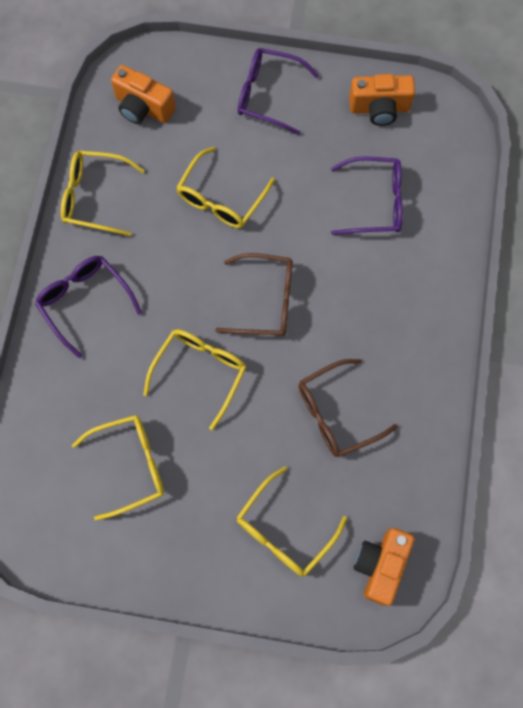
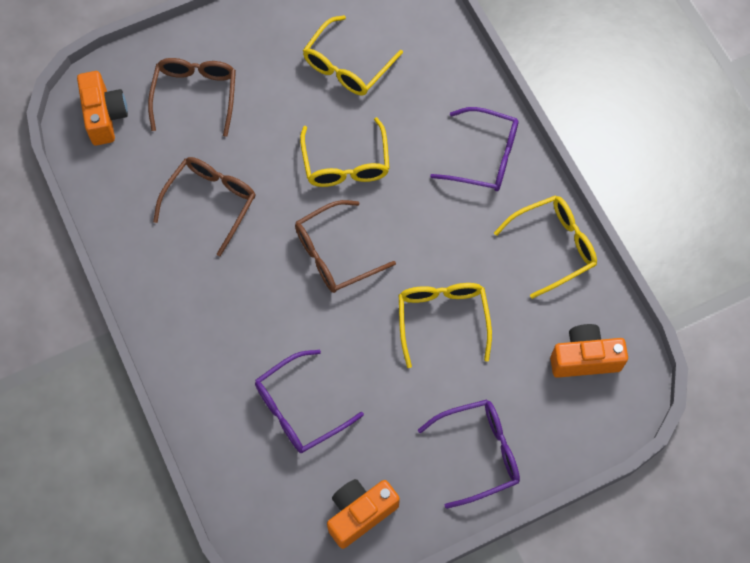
camera: 145 degrees right, 5 degrees down
(284, 530) = (195, 95): yellow glasses -> brown glasses

